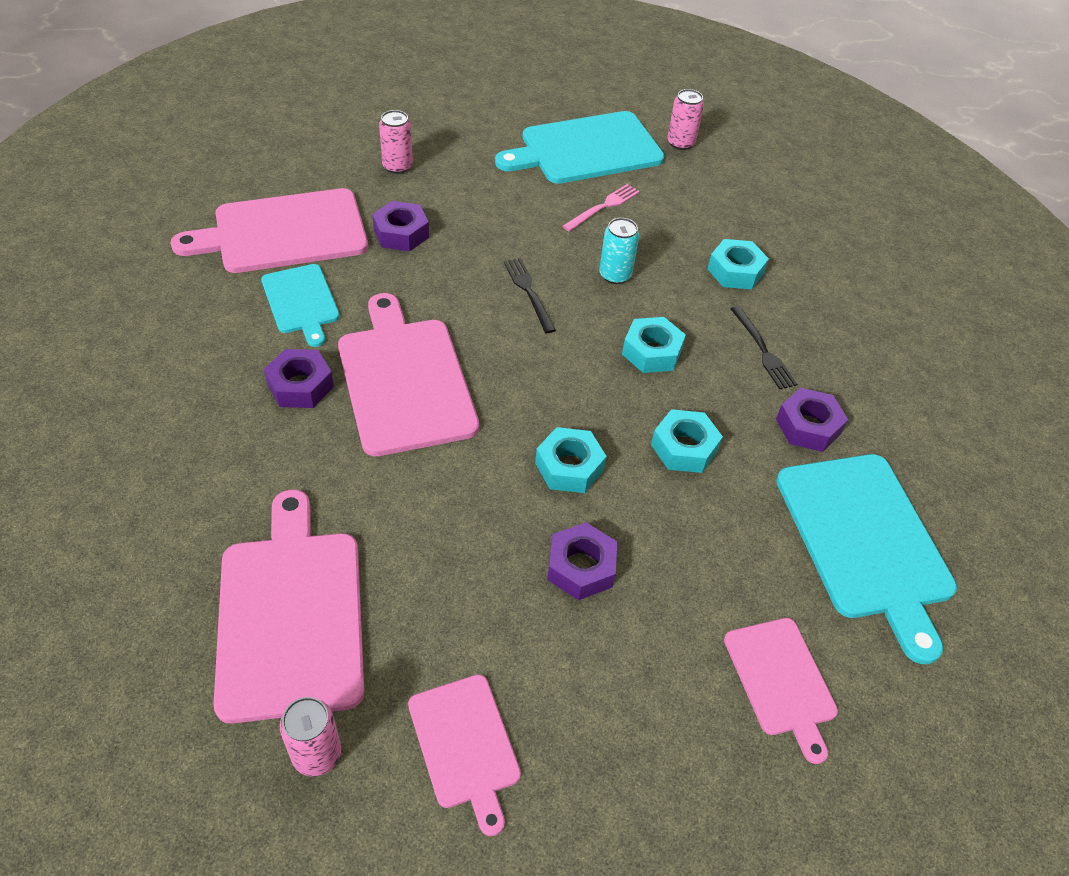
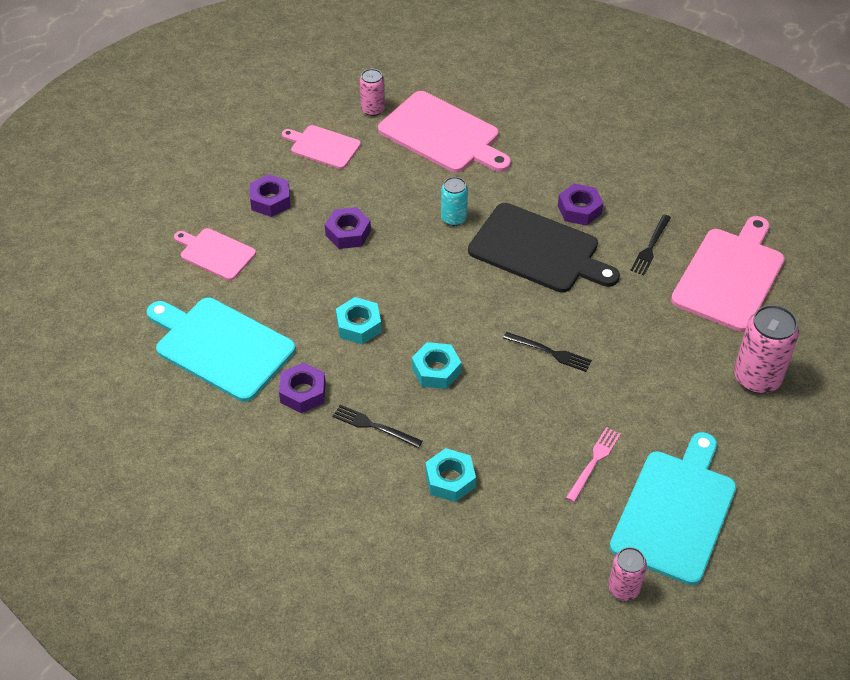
camera: 140 degrees right, 0 degrees up
(301, 302) = (650, 247): turquoise cutting board -> black fork
(397, 166) = (757, 378): pink can -> pink can, size x1.71
(401, 233) = (673, 330): purple nut -> purple nut (270, 201)
(405, 380) = (538, 250): pink cutting board -> black cutting board
(569, 467) = (405, 271): turquoise nut -> none
(603, 207) = (594, 462): pink fork -> pink fork turned 150 degrees counterclockwise
(615, 275) = (518, 409): turquoise can -> turquoise can (453, 218)

